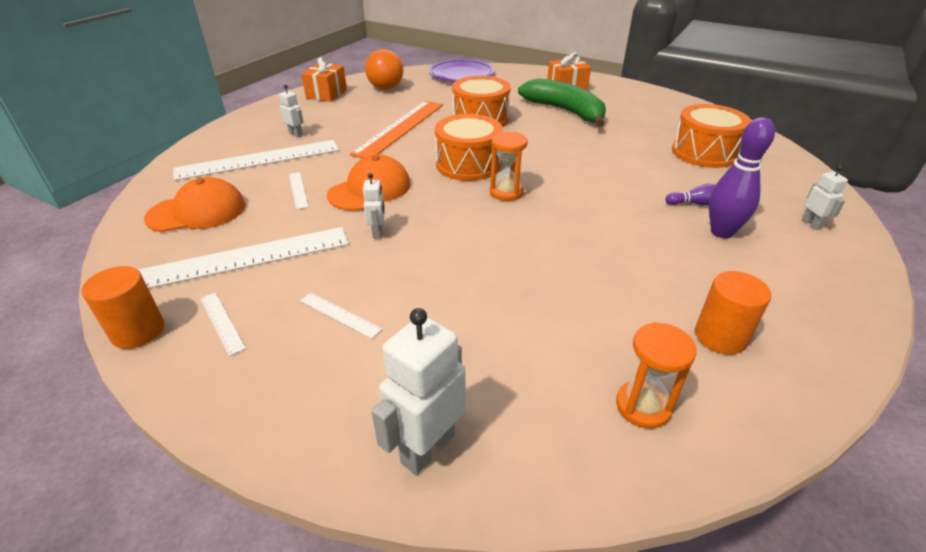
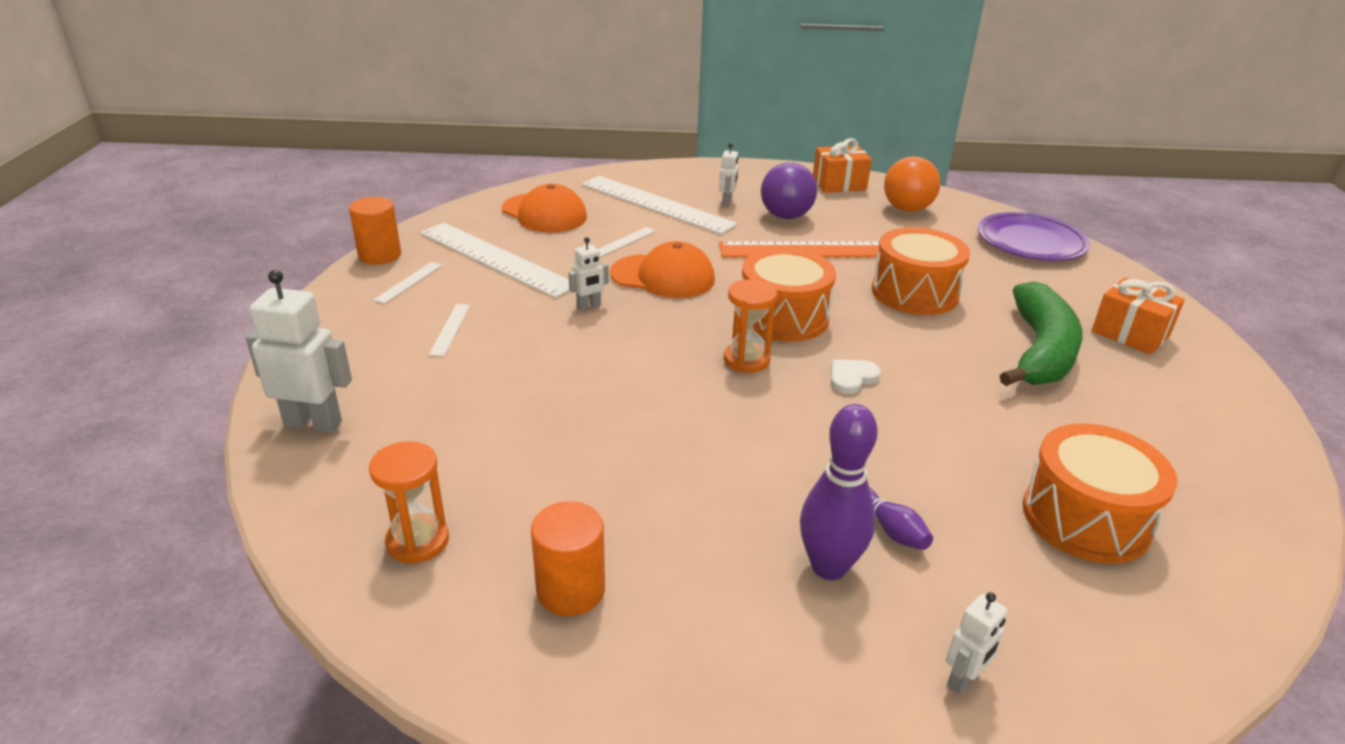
camera: 60 degrees right, 5 degrees down
(344, 122) = (786, 216): none -> purple ball
(552, 166) = (851, 378): none -> white heart

